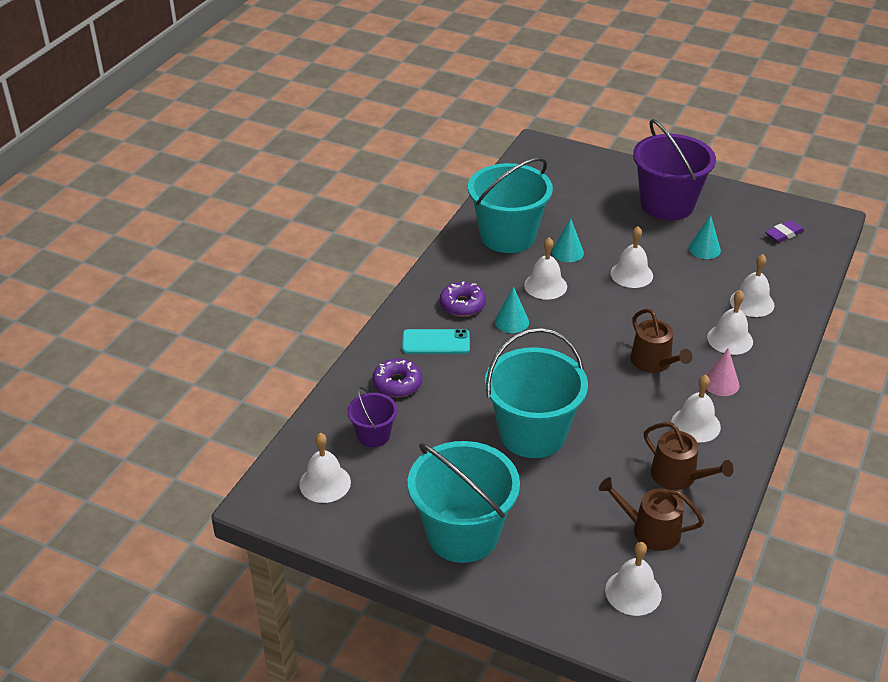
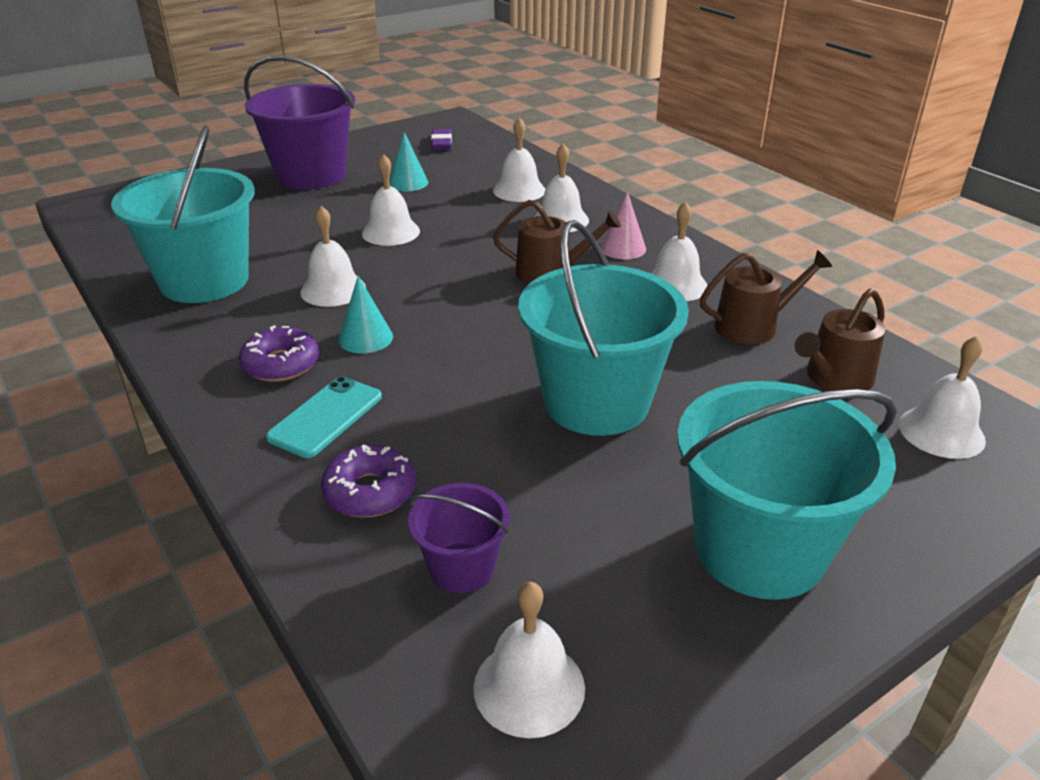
camera: 60 degrees left, 5 degrees down
(567, 252) = (296, 254): turquoise cone -> none

